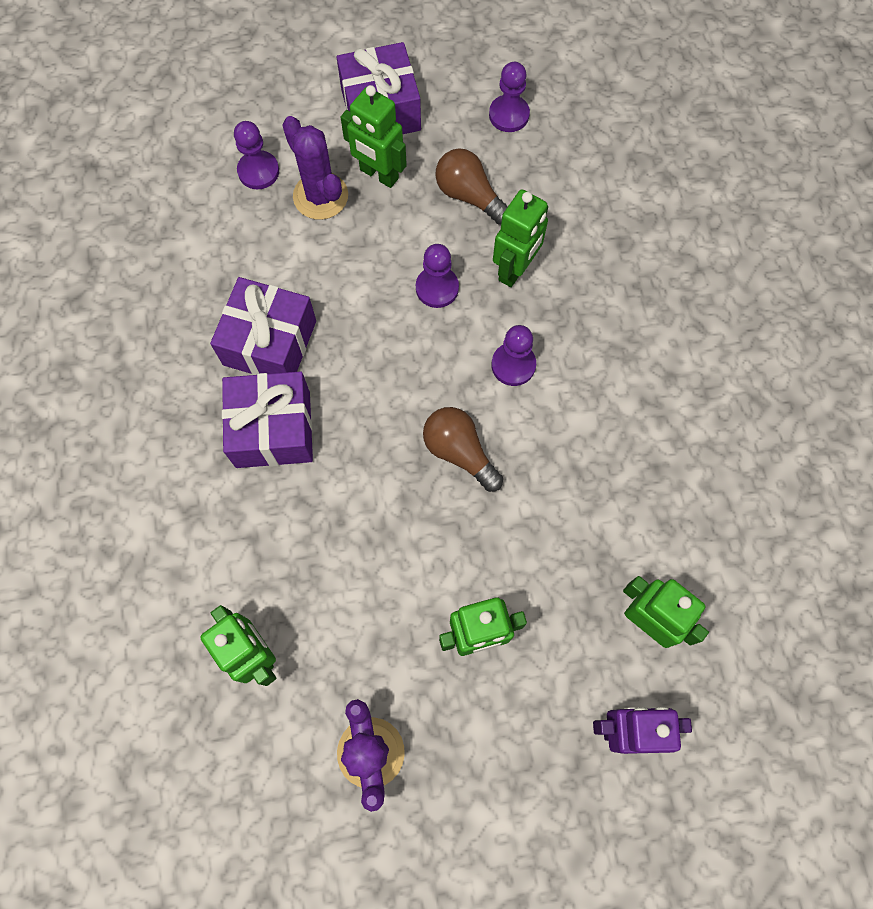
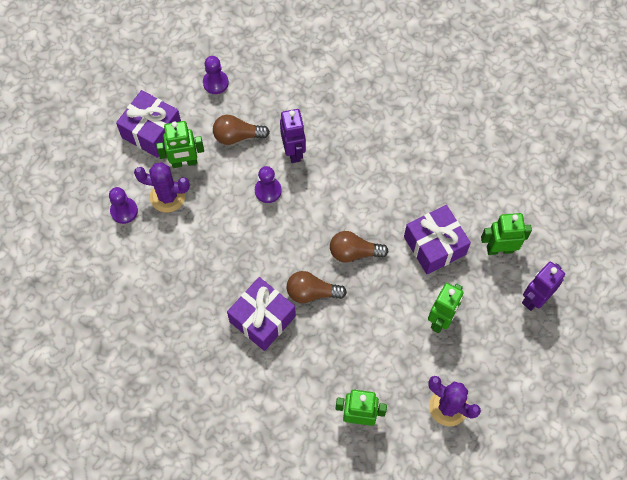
camera: 45 degrees left, 5 degrees down
(270, 343) = (218, 283): purple gift -> purple gift (434, 246)
(360, 452) = (312, 292): none -> brown light bulb
(513, 365) = (337, 194): purple pawn -> none
(515, 269) = (294, 151): green robot -> purple robot

